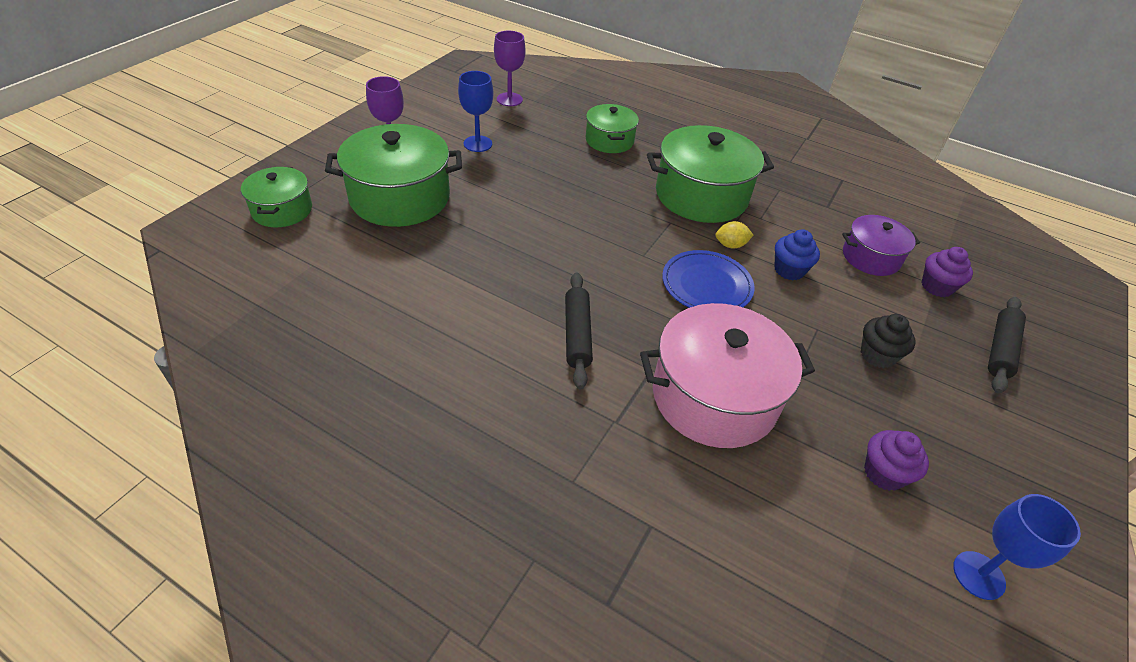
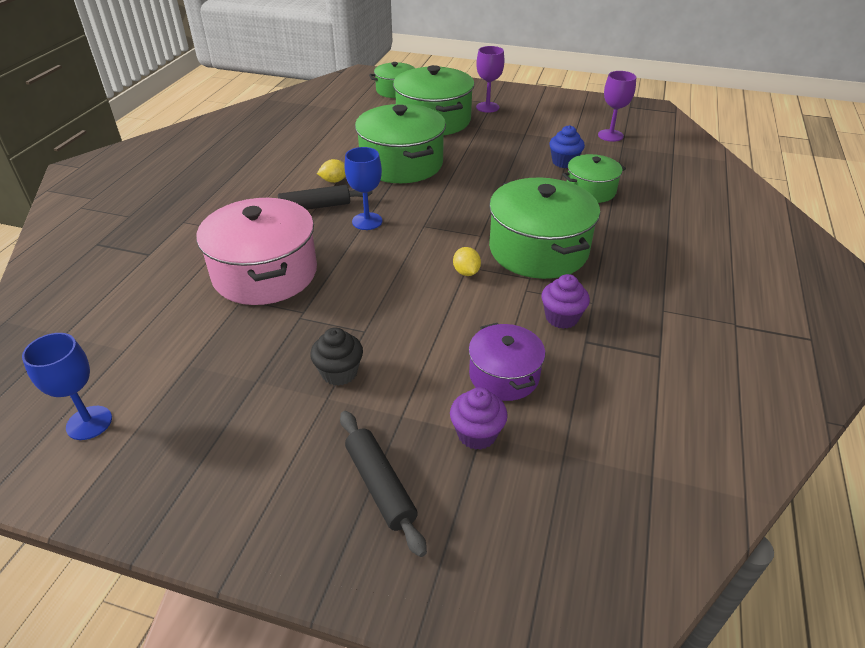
camera: 80 degrees right, 5 degrees down
(478, 144) = (526, 134): blue goblet -> blue goblet (367, 221)
(501, 245) = (401, 164): none -> green pot
(518, 308) = (334, 181): none -> yellow lemon
(706, 285) = (399, 261): blue plate -> none
(789, 270) = (447, 311): blue cupcake -> blue cupcake (564, 162)
(884, 473) = (193, 369): purple cupcake -> purple cupcake (561, 318)
(1000, 349) = (380, 486): black rolling pin -> black rolling pin turned 45 degrees clockwise

